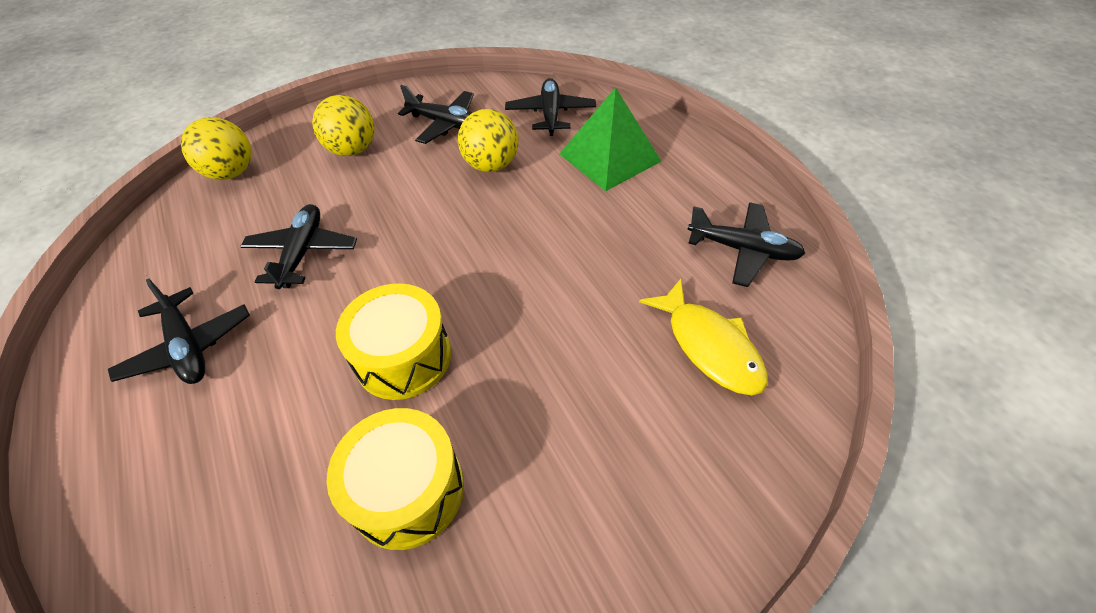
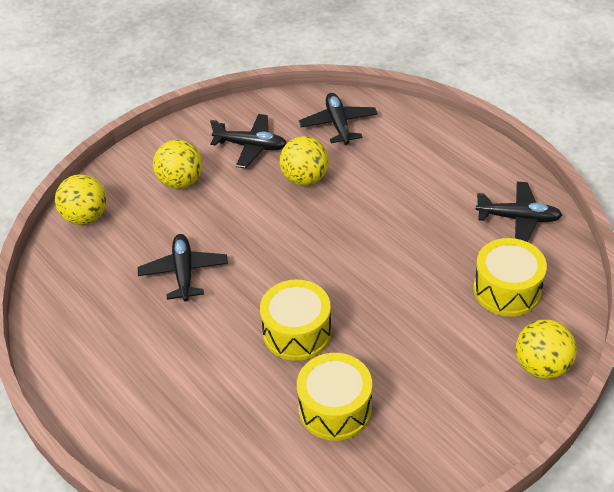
camera: 10 degrees left, 5 degrees down
(188, 347) = (135, 352): black plane -> none
(609, 157) = (399, 157): green pyramid -> none
(709, 346) = (507, 290): yellow fish -> yellow drum
(741, 481) = (541, 366): none -> yellow ball

